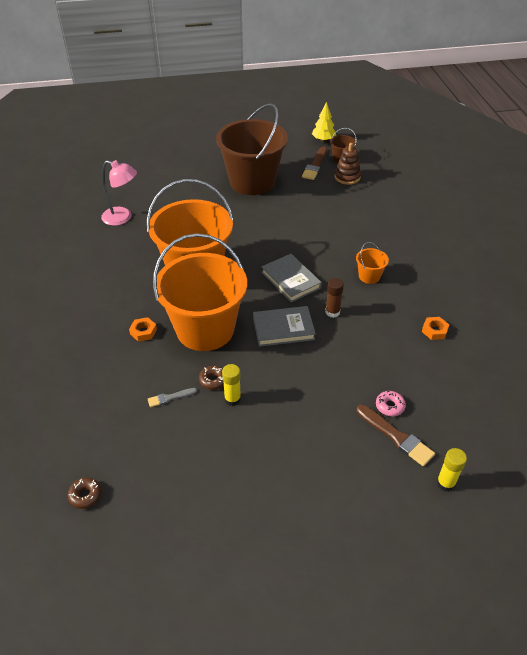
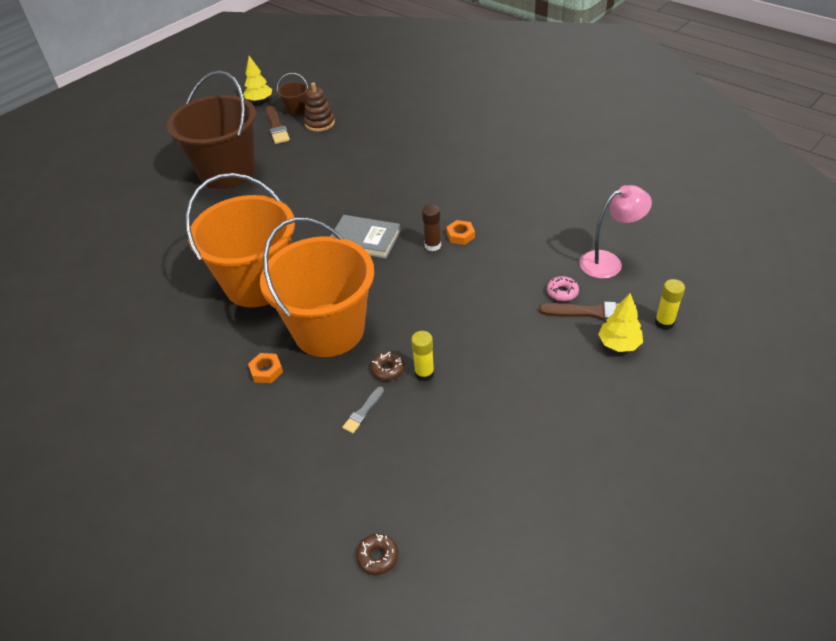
camera: 35 degrees left, 0 degrees up
(122, 218) = (115, 277): pink lamp -> pink lamp (608, 262)
(283, 328) = (404, 285): grey book -> none
(369, 276) = (432, 198): orange bucket -> none
(390, 474) = (618, 344): none -> yellow tree
(434, 330) = (532, 212): orange nut -> orange nut (460, 235)

